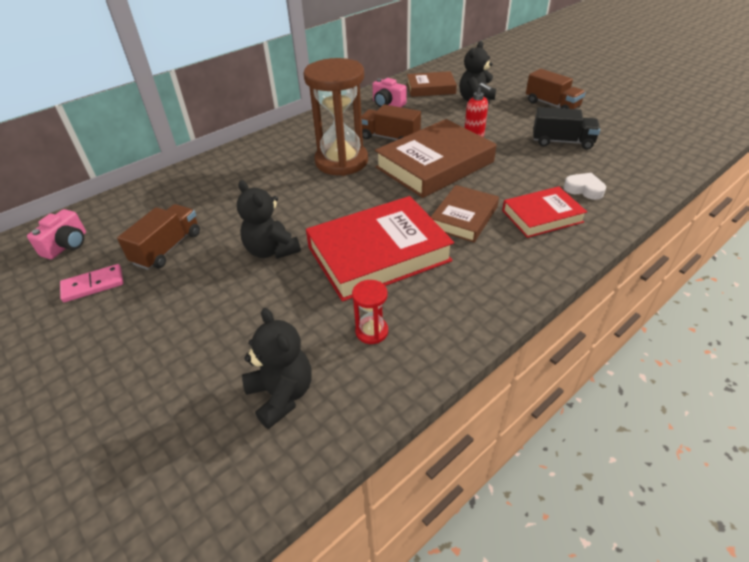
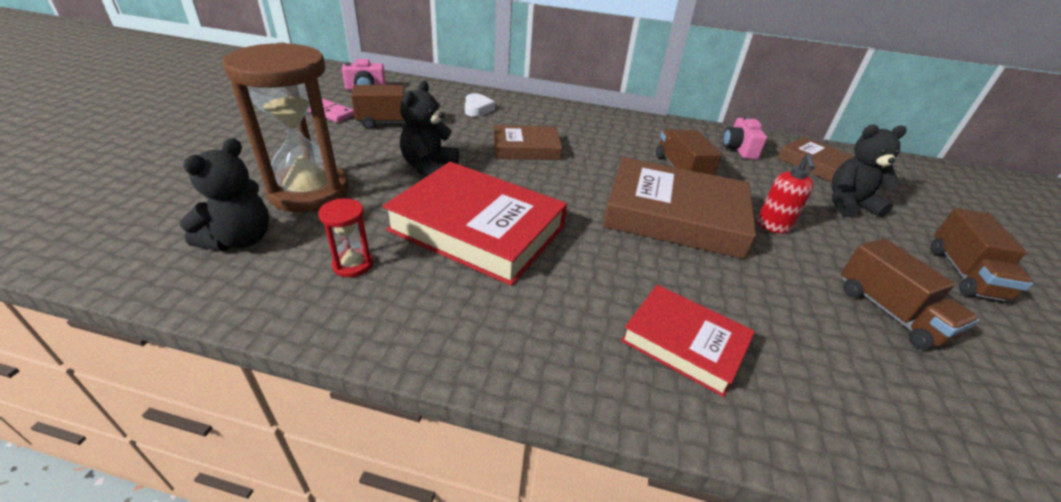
camera: 50 degrees right, 5 degrees down
(341, 161) = (601, 157): brown hourglass -> brown hourglass (309, 191)
(464, 217) = (601, 269): brown book -> brown book (526, 148)
(562, 142) = (890, 312): black truck -> brown truck
(584, 189) = (806, 373): white heart -> white heart (477, 109)

